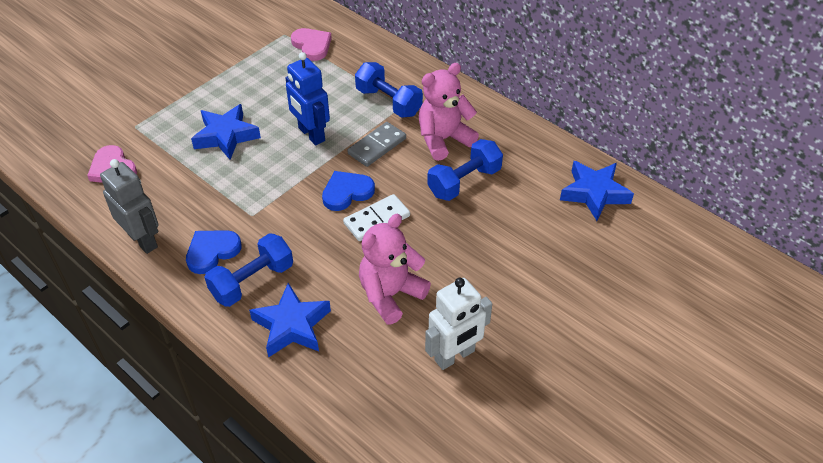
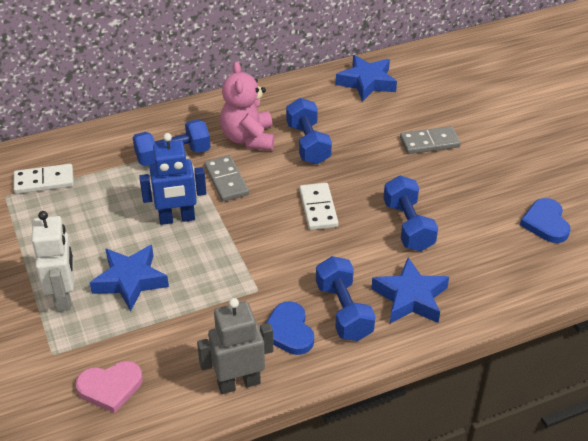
camera: 65 degrees left, 5 degrees down
(312, 46) = (44, 181): pink heart -> white domino
(347, 192) = (272, 217): blue heart -> blue heart (545, 223)
(390, 294) = (408, 226): pink teddy bear -> blue dumbbell
(455, 356) = (489, 210): white robot -> white robot (64, 297)
(531, 274) = (429, 142): none -> grey domino

